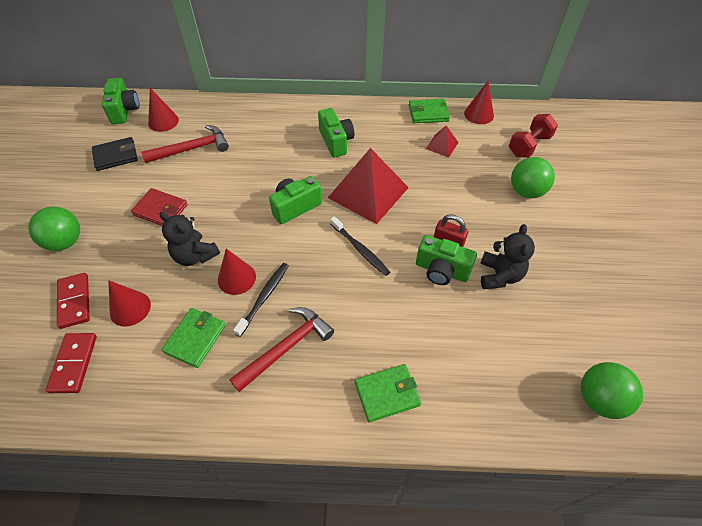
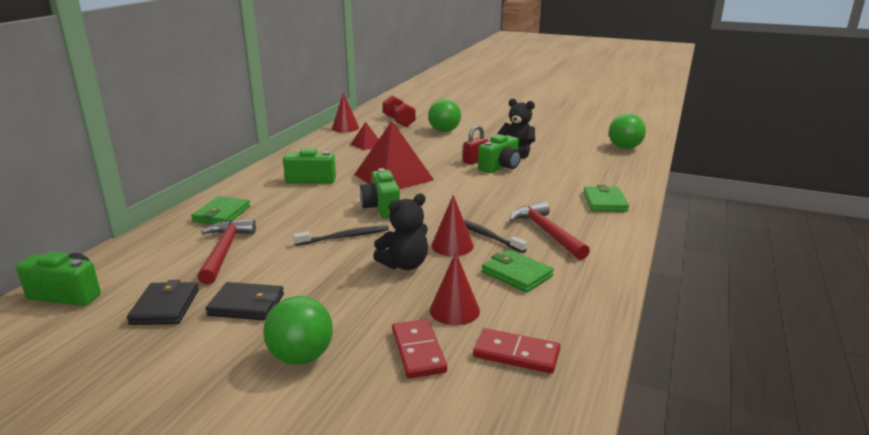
camera: 70 degrees left, 30 degrees down
(74, 301) = (418, 351): red domino -> red domino turned 75 degrees clockwise
(123, 191) = (246, 305): none -> black wallet
(160, 210) = (311, 280): red wallet -> none
(163, 121) = (141, 266): red cone -> none
(360, 250) = (458, 190): black toothbrush -> black toothbrush (345, 237)
(428, 113) = (321, 142): green wallet -> green wallet (222, 214)

